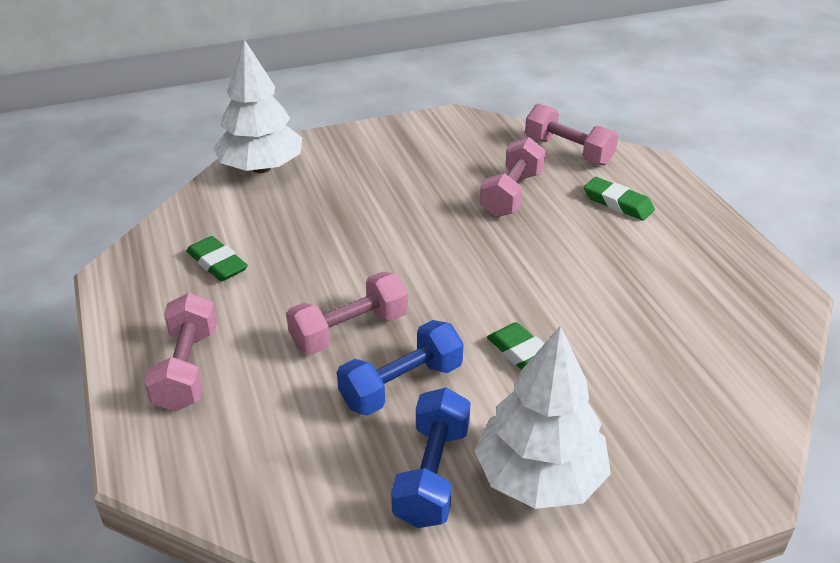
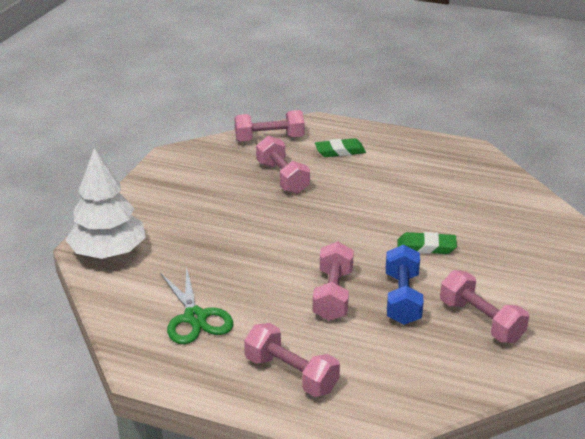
camera: 50 degrees left, 5 degrees down
(217, 263) = (195, 317): green eraser -> green scissors
(432, 474) = (481, 321): blue dumbbell -> pink dumbbell
(539, 477) = (517, 288): white tree -> none

